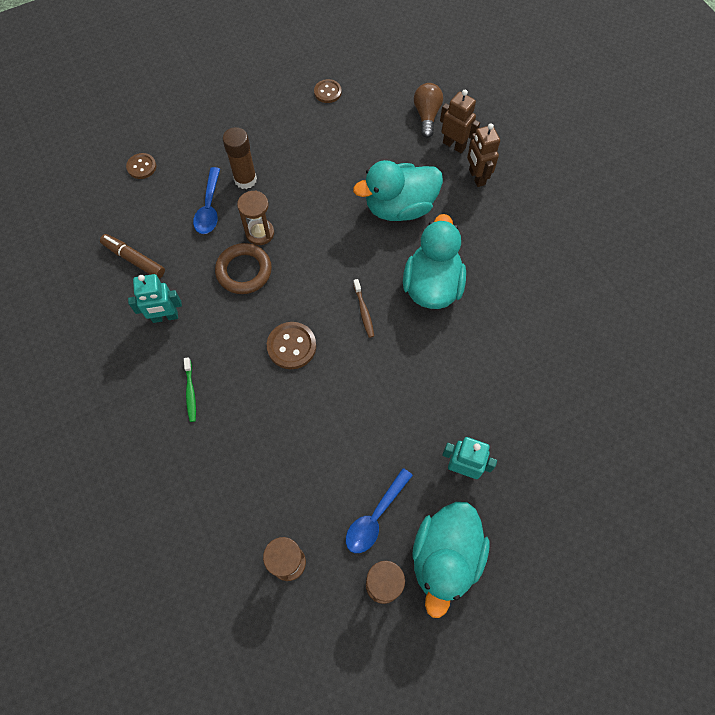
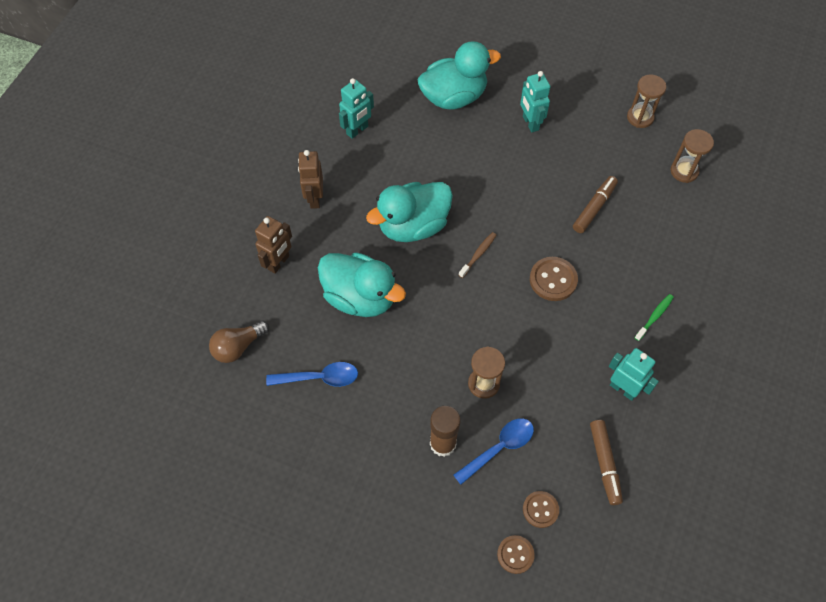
camera: 130 degrees left, 5 degrees down
(244, 271) = (528, 365): brown ring -> none
(325, 440) = (594, 208): none -> brown marker
(327, 92) = (278, 456): brown button -> brown button (540, 509)
(375, 517) = (608, 147): blue spoon -> blue spoon (319, 378)
(445, 558) = (591, 99): turquoise duck -> turquoise duck (454, 97)
(454, 145) = (256, 302): brown robot -> brown robot (314, 198)
(570, 315) = (357, 130): none -> turquoise robot

